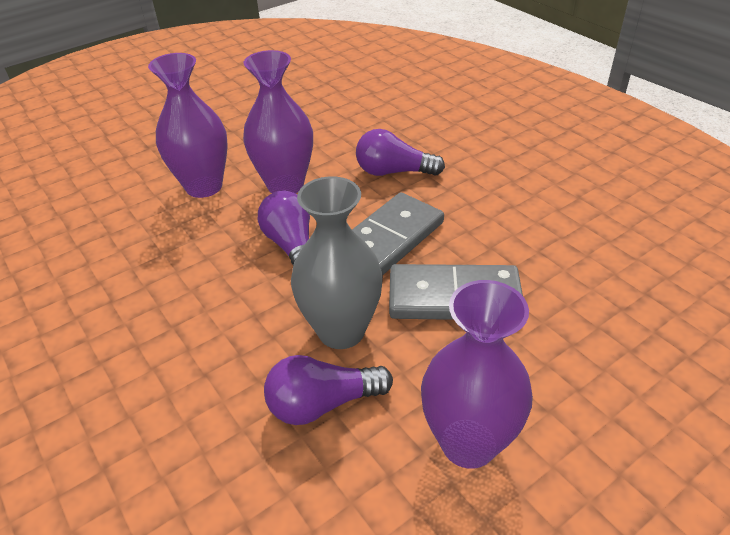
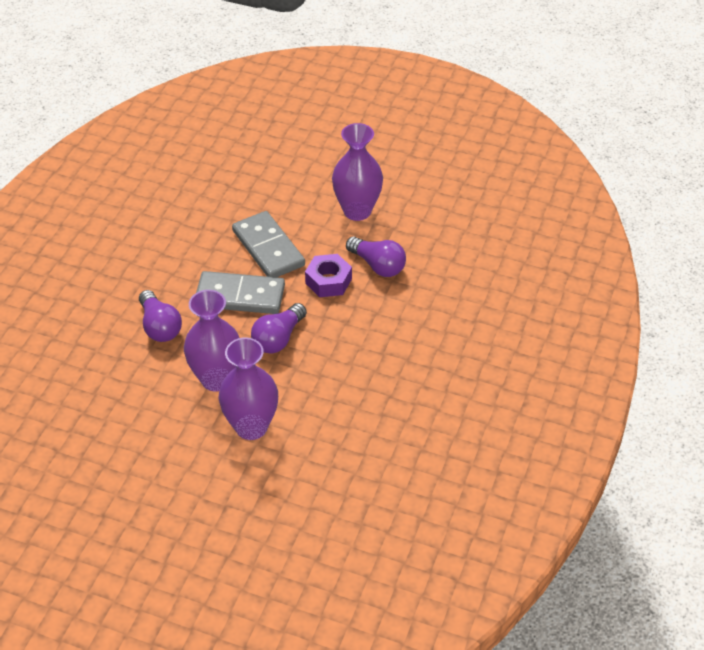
camera: 125 degrees left, 5 degrees up
(341, 331) = (328, 281): grey vase -> purple nut

